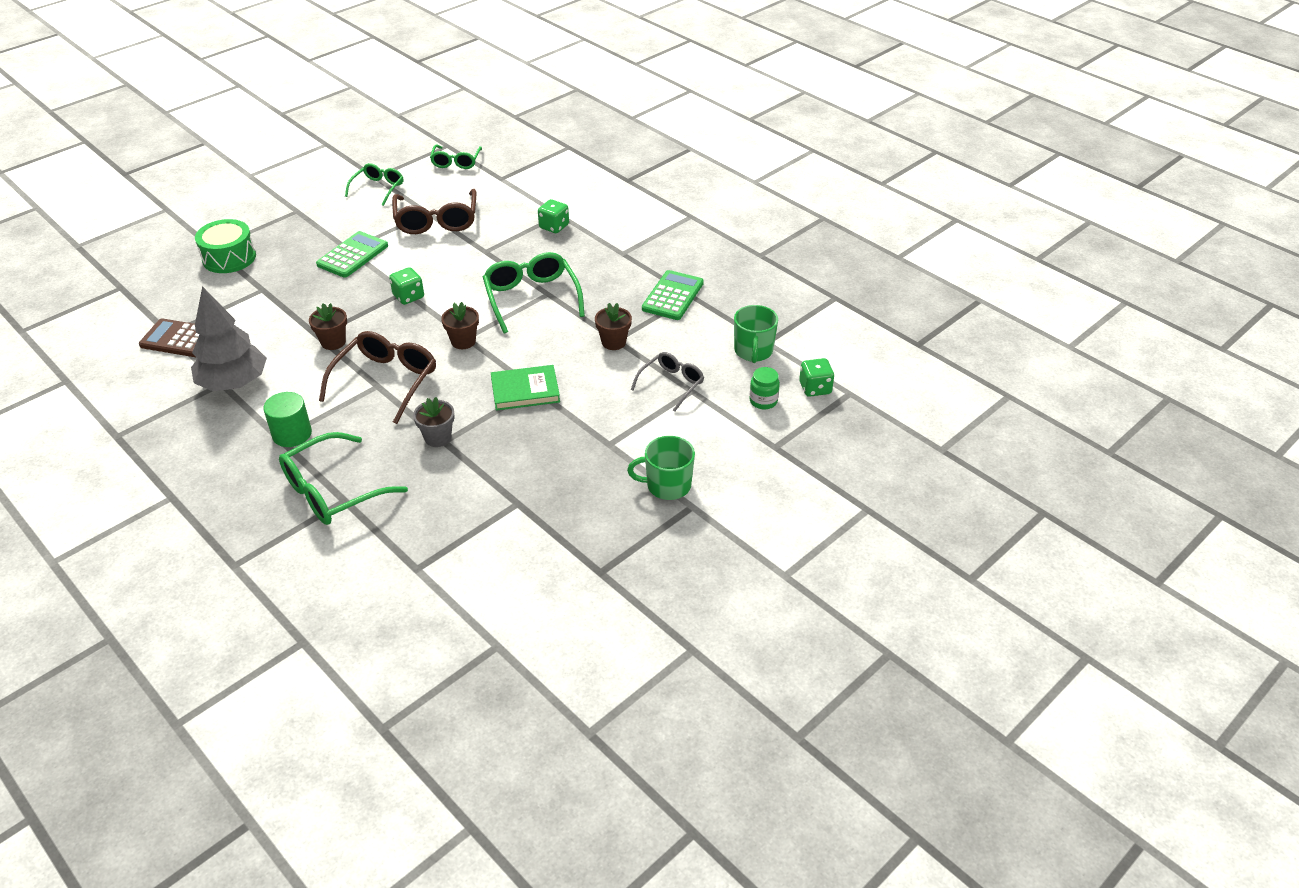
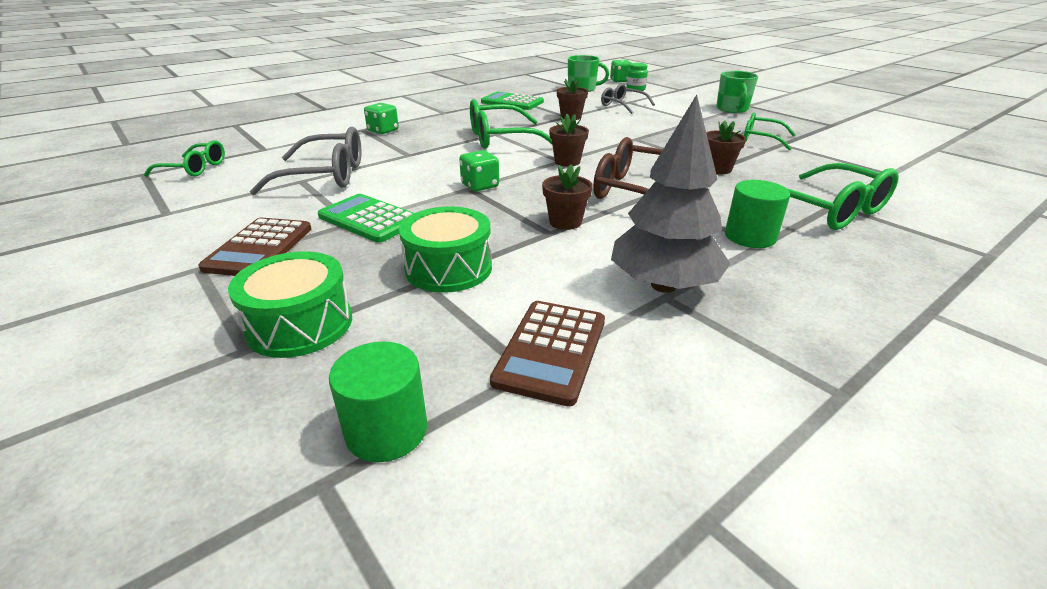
camera: 85 degrees left, 10 degrees down
(143, 297) = (386, 430): none -> green cylinder
(276, 297) = (448, 268): none -> green drum
(317, 224) = (259, 248): none -> brown calculator
(378, 189) = (204, 210): green glasses -> green glasses (761, 139)
(436, 220) = (324, 176): brown glasses -> grey glasses
(438, 438) = (717, 169): grey flower pot -> brown flower pot
(525, 390) = (639, 141): green book -> none

